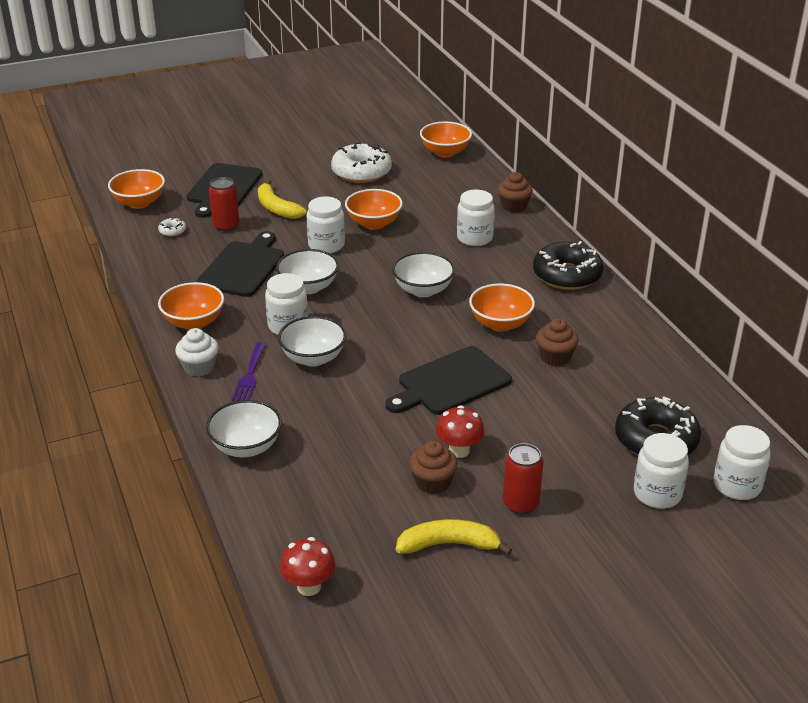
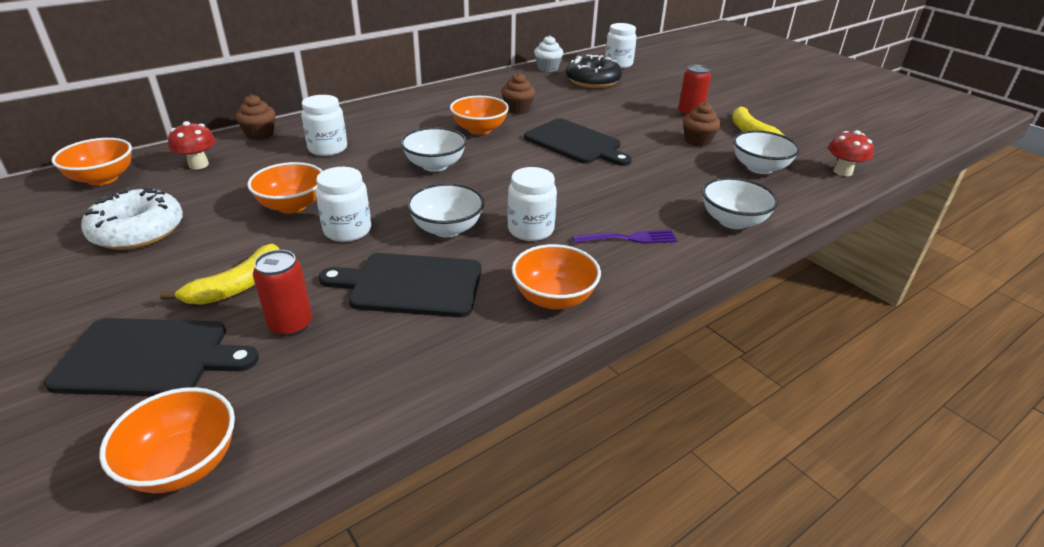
camera: 105 degrees left, 0 degrees up
(172, 231) = (305, 383): white donut -> none
(199, 367) = (638, 274): white cupcake -> white cupcake (547, 68)
(313, 358) = (578, 207): white bowl -> white bowl (759, 168)
(459, 450) = (655, 134): red mushroom -> red mushroom (198, 165)
(567, 275) = (393, 109): black donut -> none
(657, 494) = (643, 81): white jar -> none

